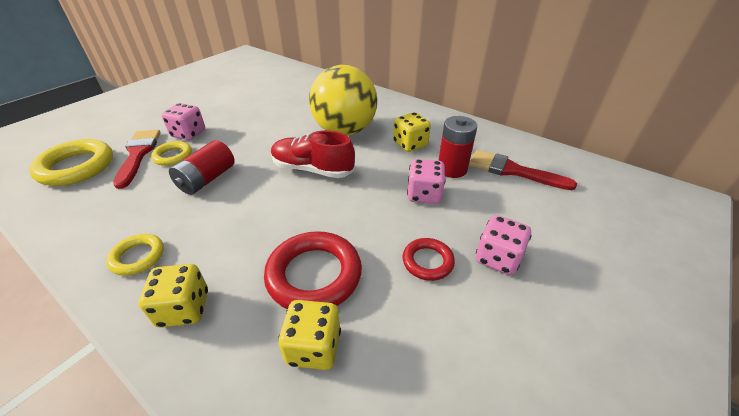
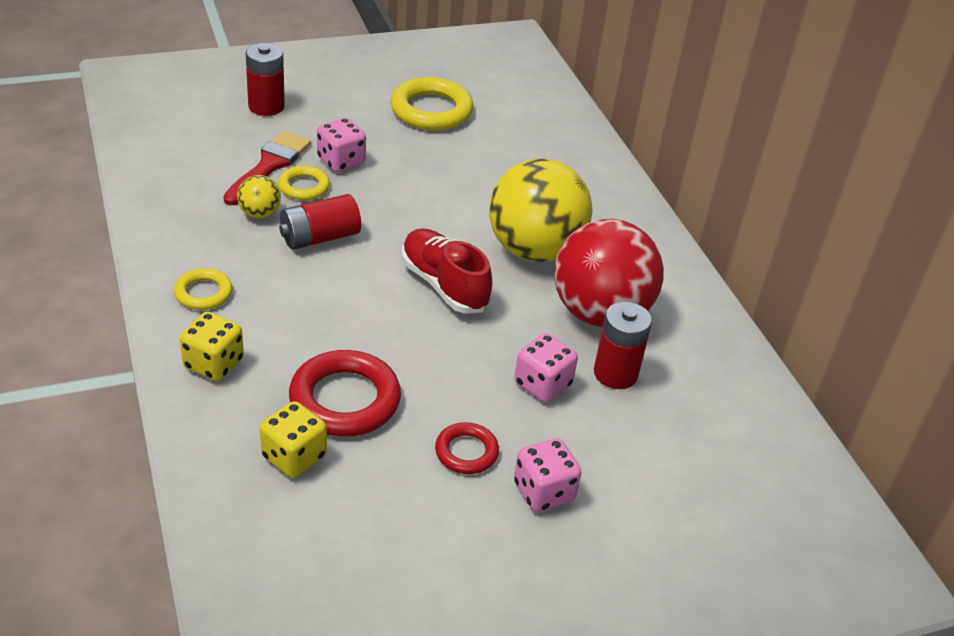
camera: 30 degrees right, 0 degrees up
(77, 167) = (200, 153): yellow ring -> yellow ring (431, 110)
(113, 125) = (266, 106): none -> red battery
(150, 184) = (259, 213): none -> yellow ball
(410, 144) = (600, 313): yellow dice -> red ball
(512, 171) = (694, 418): red brush -> none

